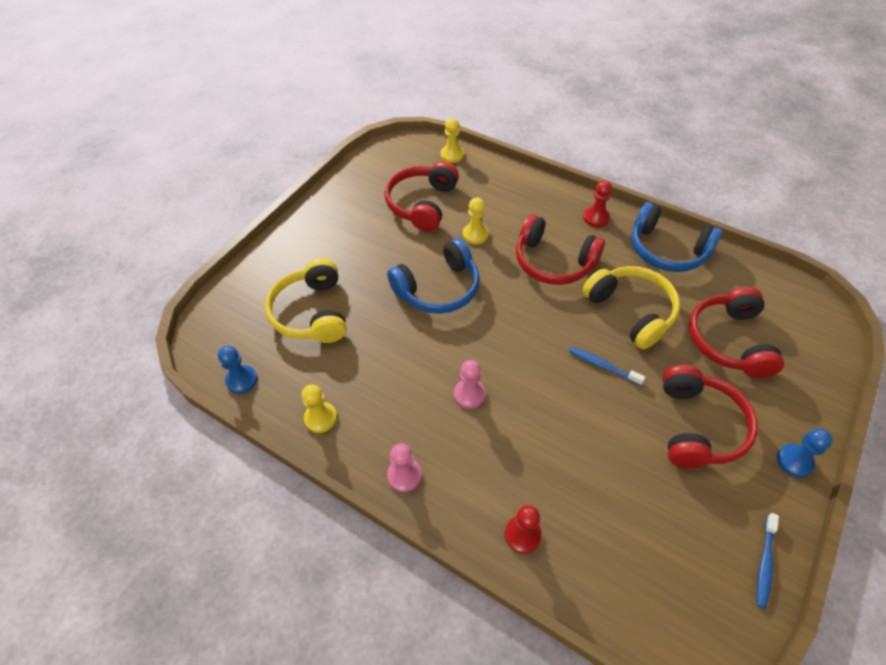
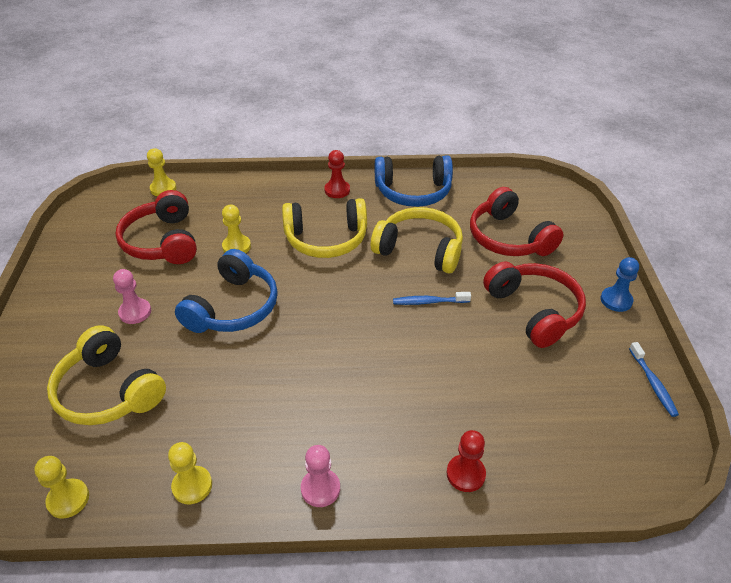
camera: 35 degrees left, 10 degrees down
(242, 380) = (68, 499): blue pawn -> yellow pawn
(469, 394) = (331, 383): pink pawn -> pink pawn (135, 312)
(553, 262) = (326, 239): red headphones -> yellow headphones

